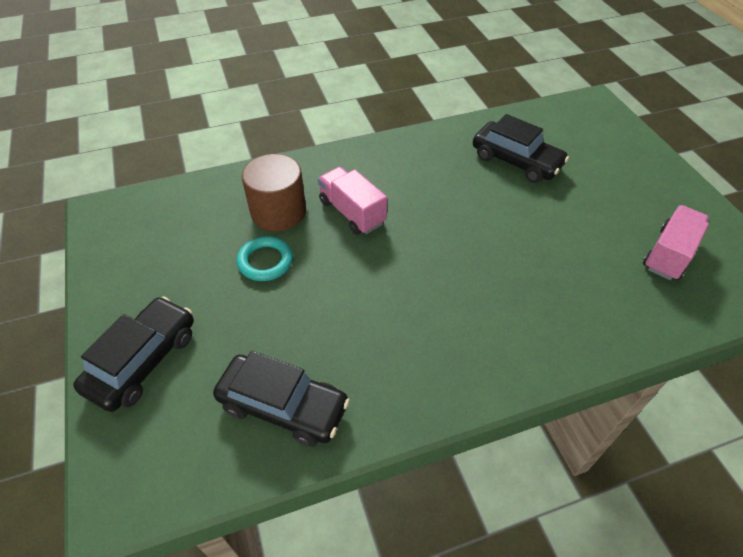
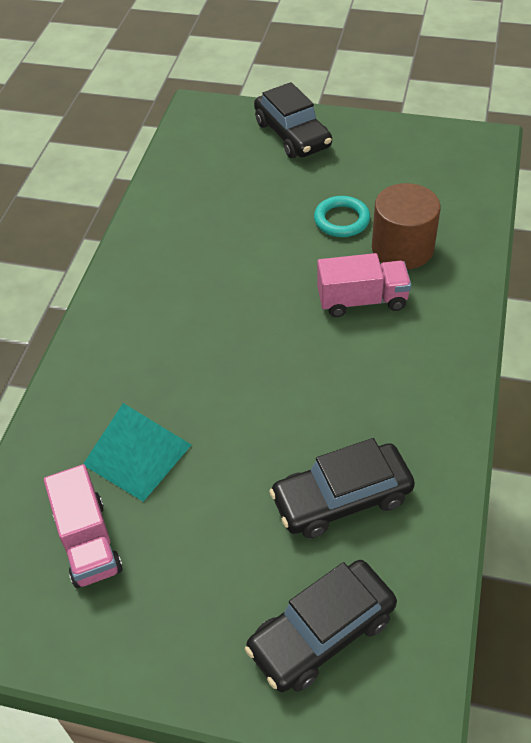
camera: 125 degrees right, 0 degrees up
(283, 406) = (194, 188): black car -> black car (322, 633)
(592, 266) = (137, 454): none -> turquoise pyramid

